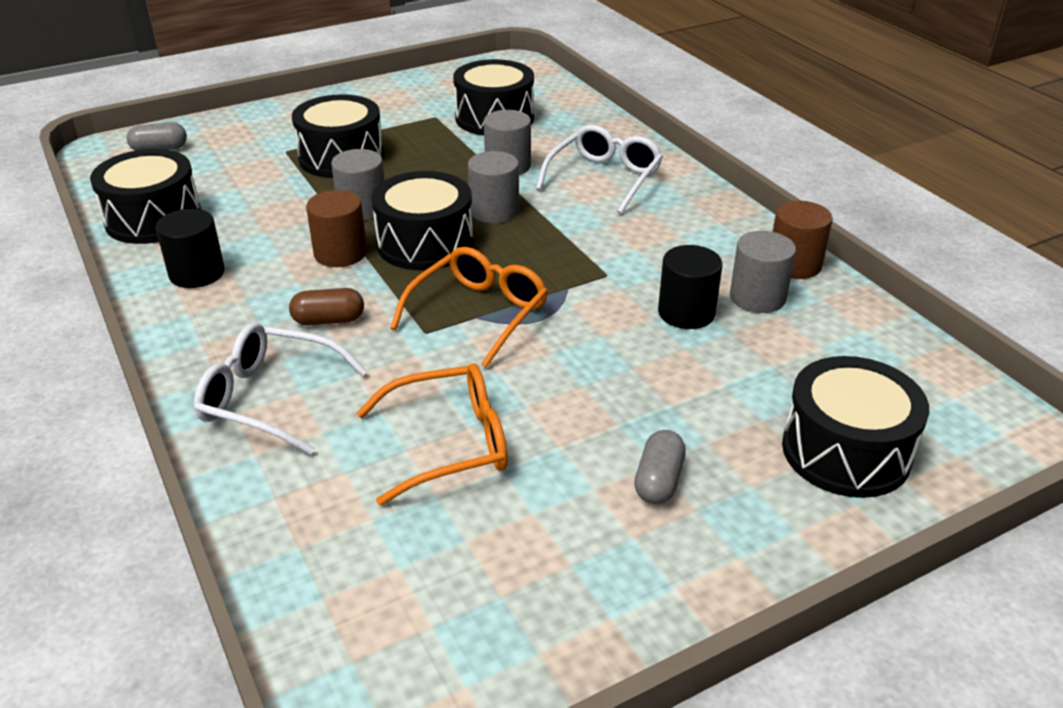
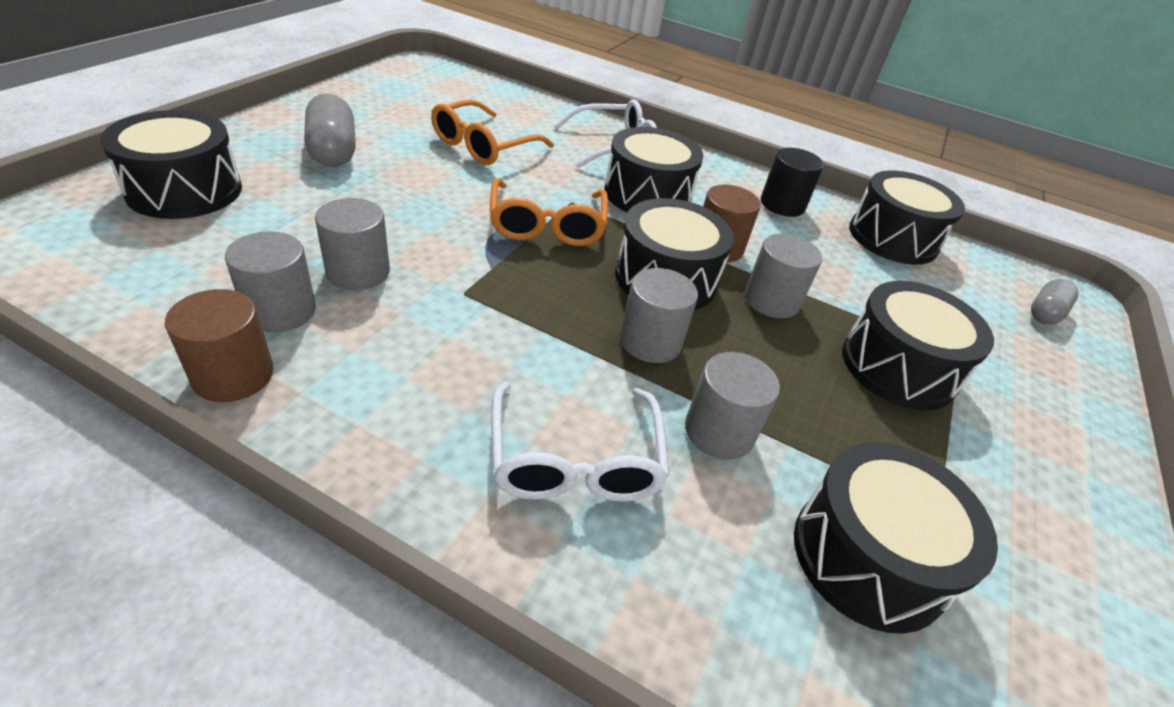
camera: 140 degrees right, 5 degrees up
(328, 320) = (647, 195): brown capsule -> black drum
(658, 481) = (333, 151): grey capsule -> grey capsule, size x1.59
(686, 312) = (358, 272): black cylinder -> grey cylinder

